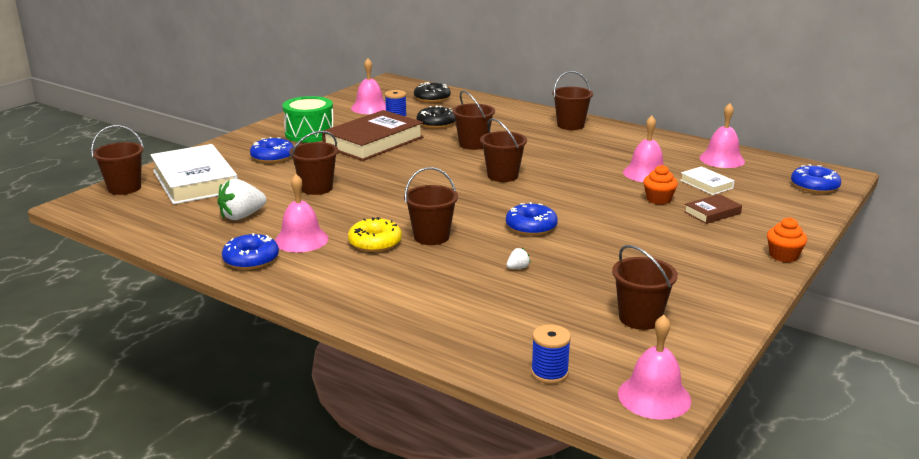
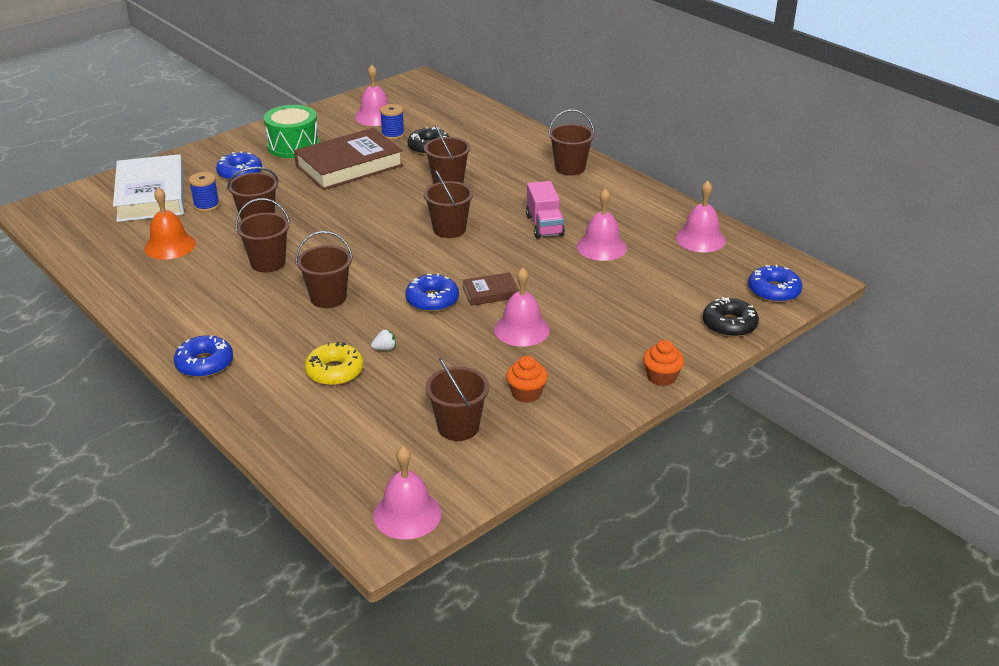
camera: 15 degrees right, 10 degrees up
(124, 188) = (84, 195): brown bucket -> brown bucket (268, 263)
(242, 216) = (170, 246): white strawberry -> orange bell
(251, 259) = (149, 299): blue donut -> blue donut (205, 364)
(301, 240) = (207, 282): pink bell -> pink bell (521, 329)
(375, 243) = (271, 297): yellow donut -> yellow donut (334, 371)
(432, 98) = (448, 110): black donut -> black donut (729, 325)
(549, 373) = (332, 471): blue spool -> blue spool (206, 205)
(584, 164) = (544, 225): none -> pink truck
(658, 199) = (588, 284): orange cupcake -> orange cupcake (526, 393)
(706, 184) = (655, 271): white book -> none
(712, 213) = (631, 310): brown book -> brown book (490, 293)

